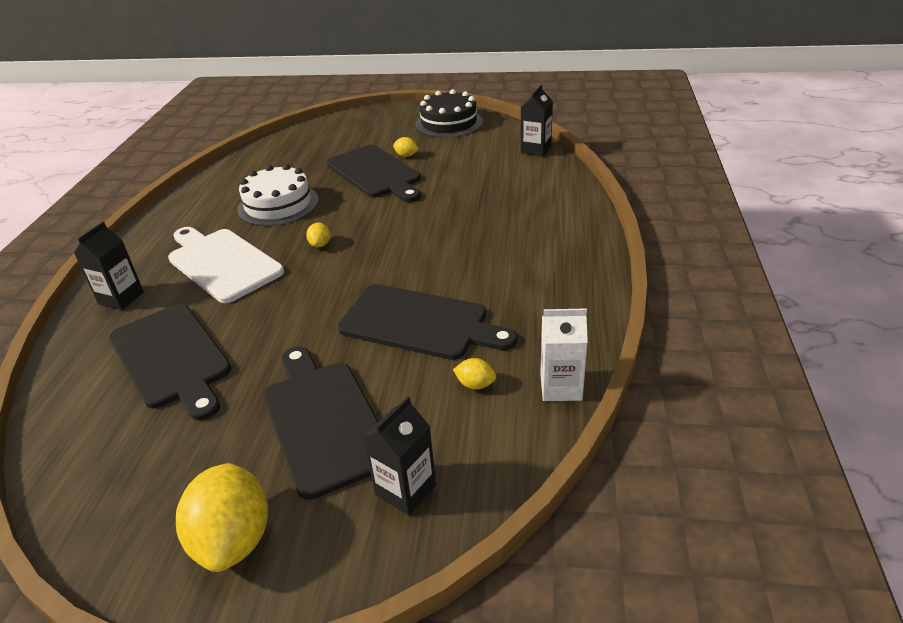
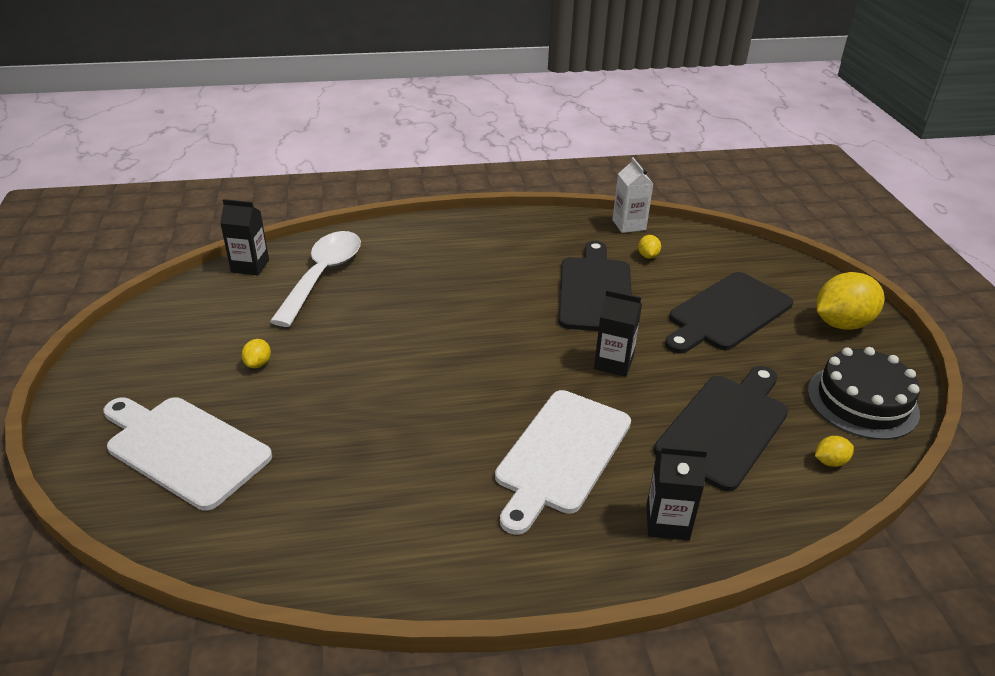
camera: 110 degrees left, 0 degrees up
(278, 204) = (410, 452): white cake -> none
(320, 244) = (496, 382): yellow lemon -> yellow lemon (830, 461)
(340, 138) = (184, 449): none -> white cutting board
(375, 173) = (312, 380): black cutting board -> none
(405, 490) = (752, 268): black carton -> black carton (613, 363)
(449, 123) = (149, 344): black cake -> black cake (862, 401)
(510, 177) = (323, 275): none -> white spoon

